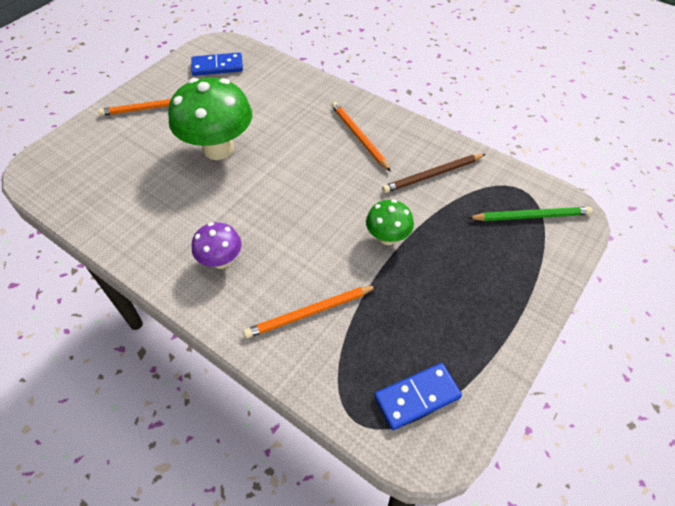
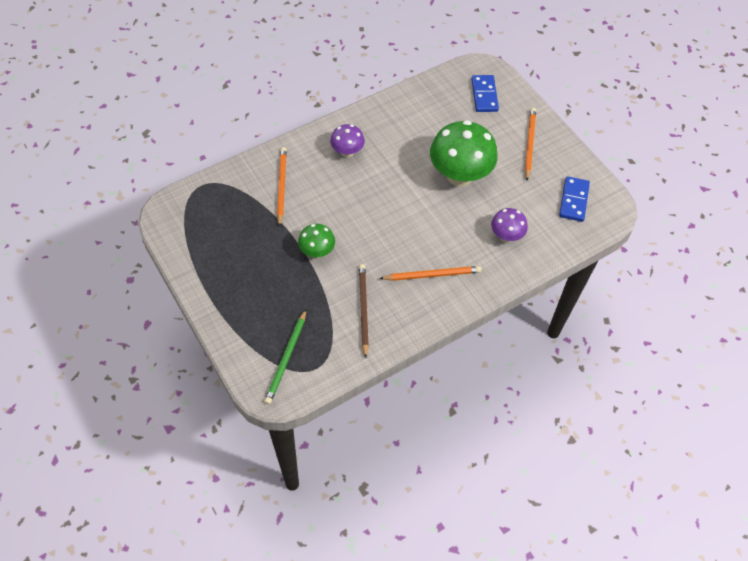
camera: 110 degrees right, 5 degrees up
(283, 99) = (506, 236): none -> purple mushroom
(417, 397) = (196, 219): blue domino -> blue domino (484, 95)

